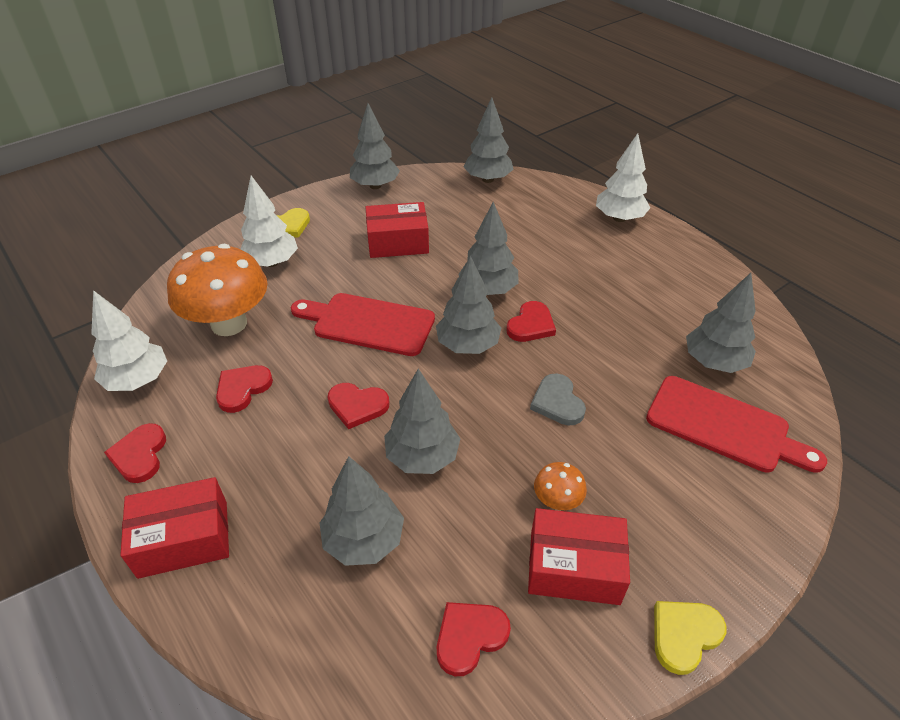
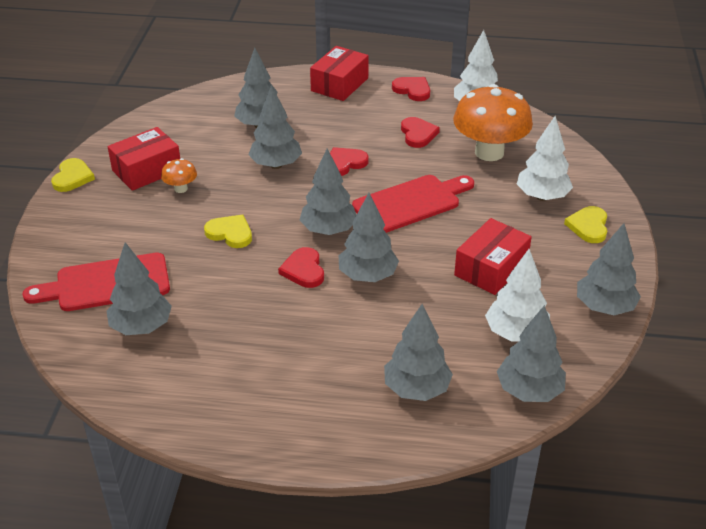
camera: 135 degrees right, 5 degrees down
(469, 637) = (173, 127): red heart -> none
(549, 213) = (416, 389): none -> grey tree
(557, 402) = (230, 233): grey heart -> yellow heart
(619, 218) = (346, 432): white tree -> white tree (516, 333)

